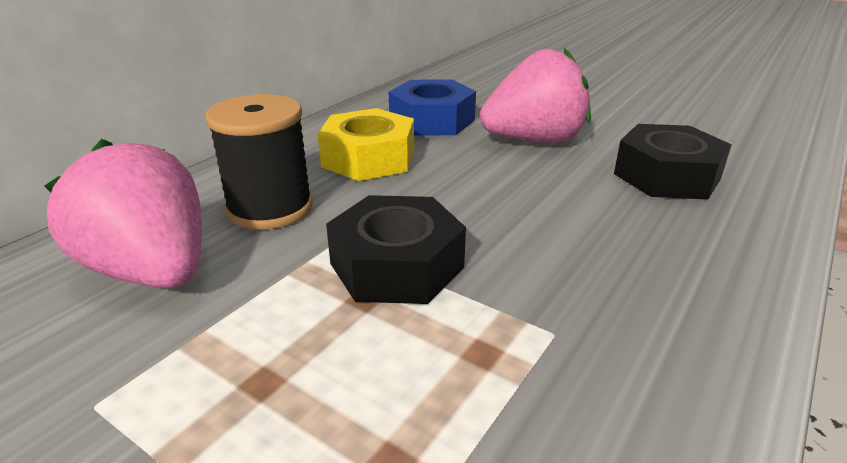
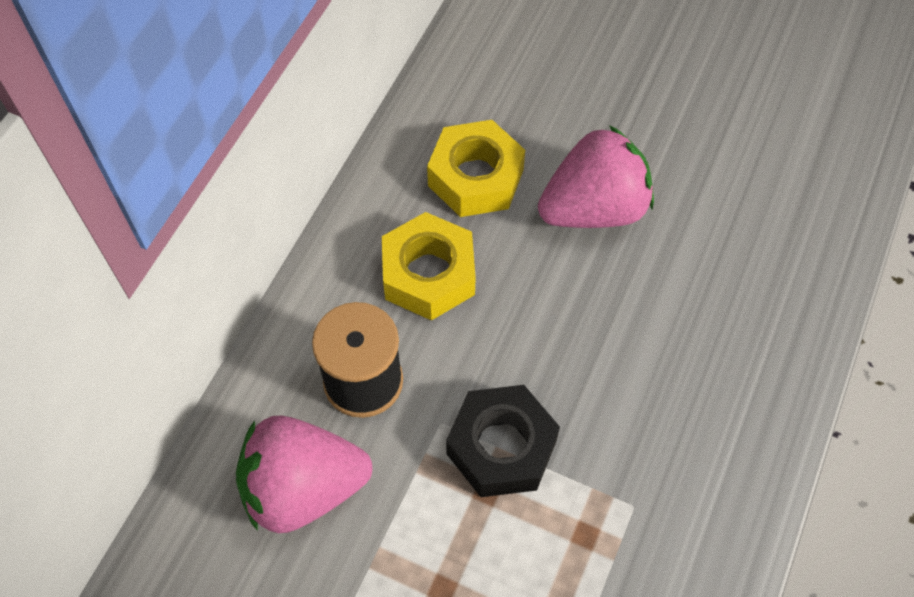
camera: 10 degrees left, 30 degrees up
(152, 271) = (303, 488): pink strawberry -> pink strawberry turned 45 degrees counterclockwise
(432, 120) = (475, 178): blue nut -> yellow nut
(666, 176) = (726, 264): black nut -> none

